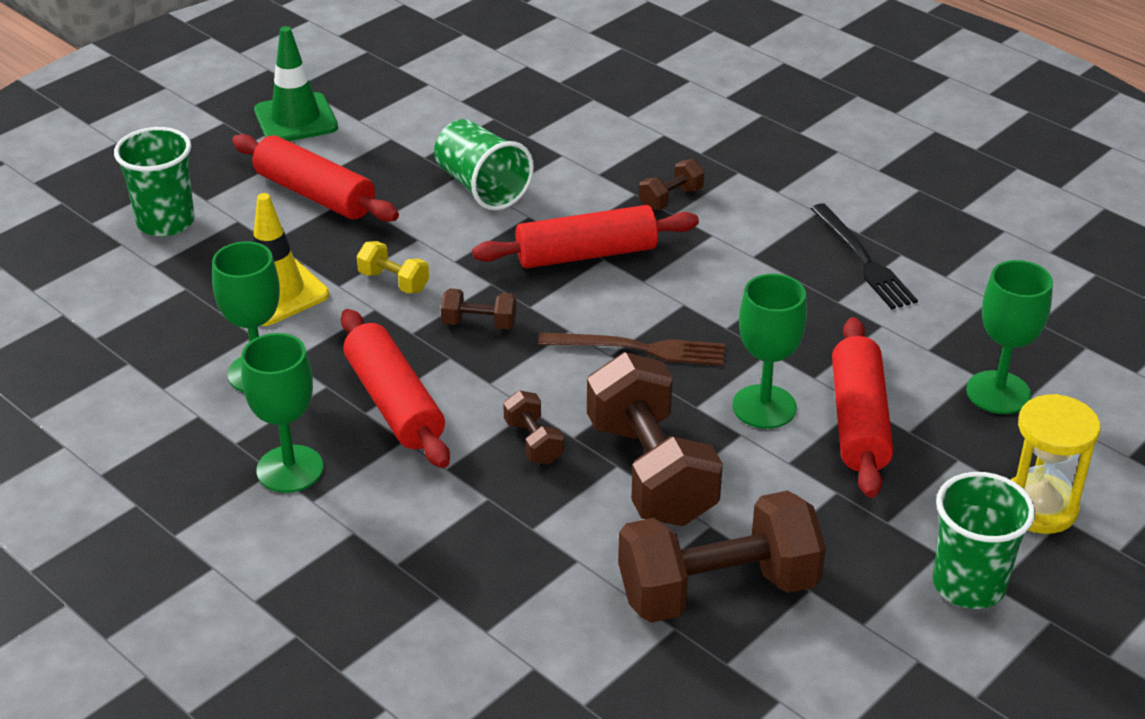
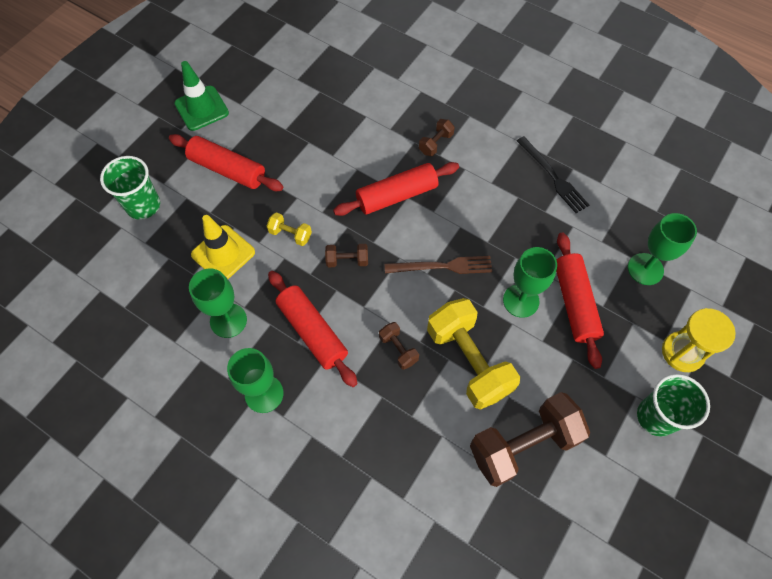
camera: 10 degrees left, 25 degrees up
(481, 187) = (325, 150): green cup -> none
(651, 472) = (468, 361): brown dumbbell -> yellow dumbbell

